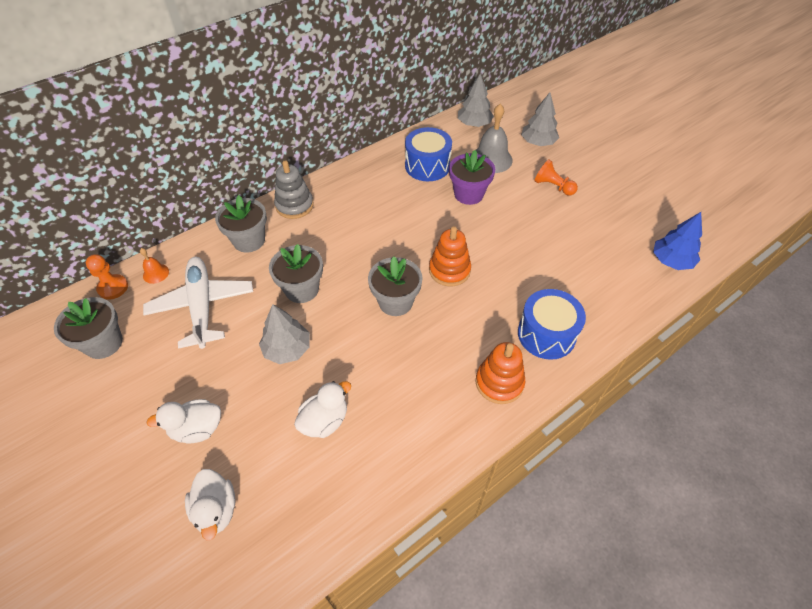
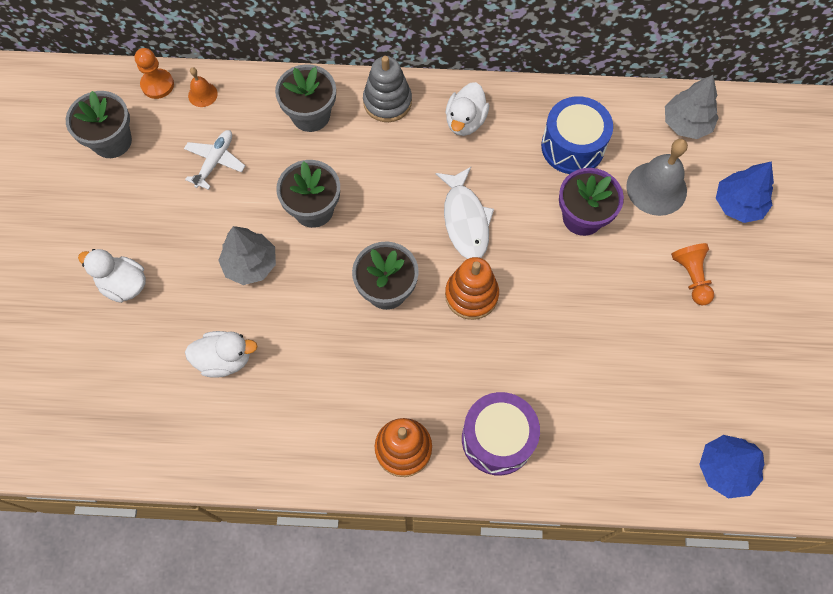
camera: 40 degrees right, 15 degrees up
(202, 306) = (215, 161): white plane -> white plane, size x0.54
(216, 510) = (87, 367): white duck -> white duck (465, 121)
(405, 235) = (465, 220): none -> white fish
(538, 143) = (738, 204): grey tree -> blue tree
(546, 334) = (497, 439): blue drum -> purple drum

